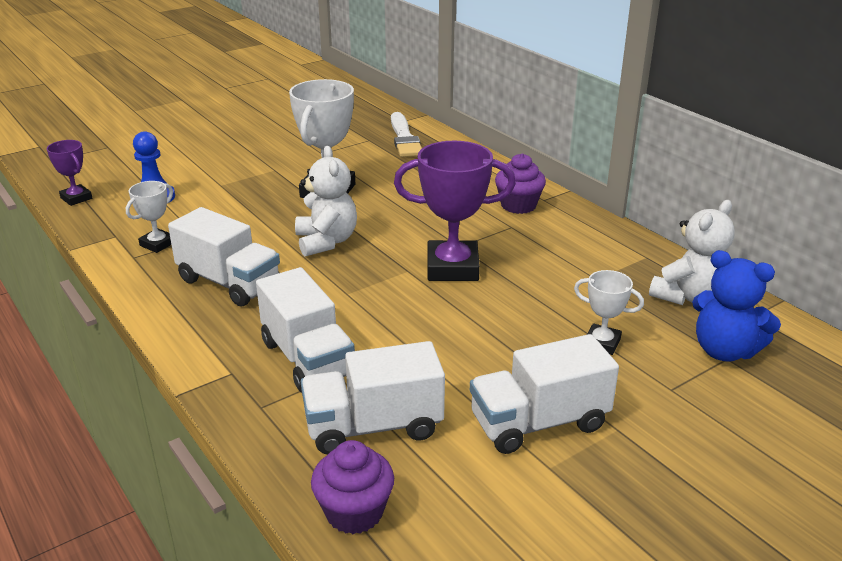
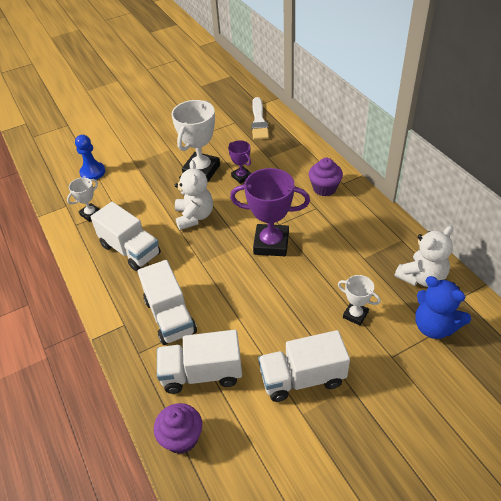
camera: 10 degrees right, 15 degrees up
(76, 198) = (45, 171): purple trophy -> purple trophy (241, 176)

